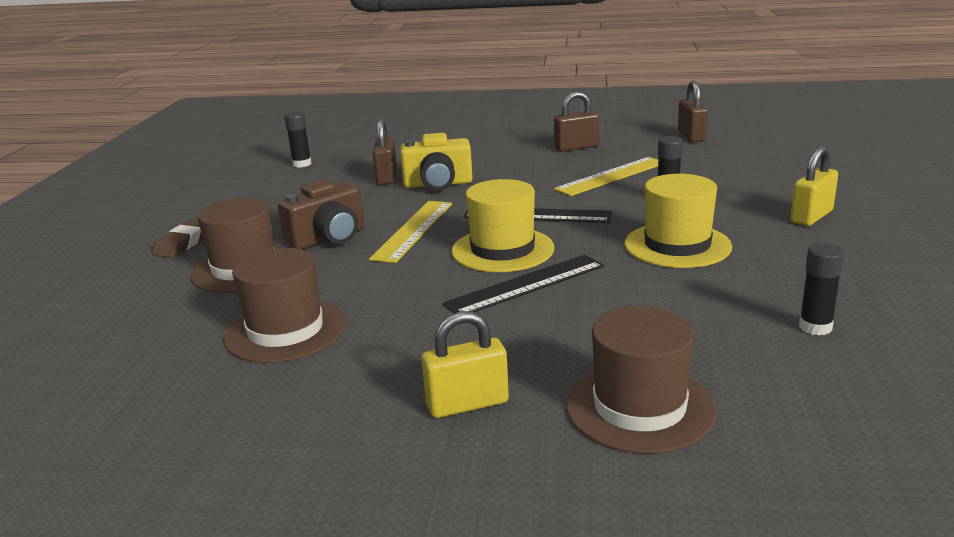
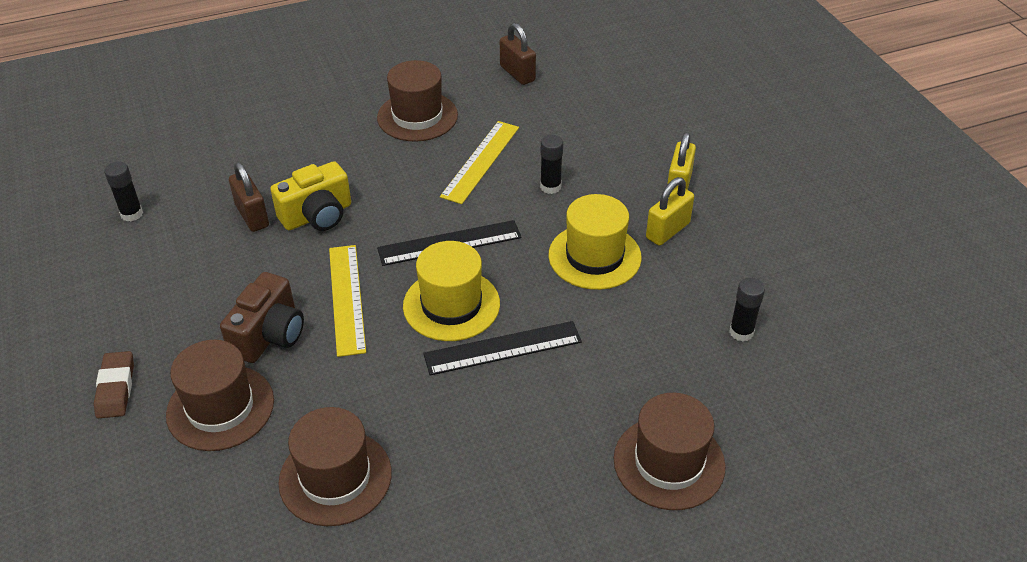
camera: 30 degrees left, 20 degrees up
(467, 404) = (548, 505): yellow padlock -> yellow padlock (667, 231)
(526, 285) = (503, 348): black ruler -> black ruler turned 45 degrees clockwise
(576, 147) = (417, 116): brown padlock -> brown hat

